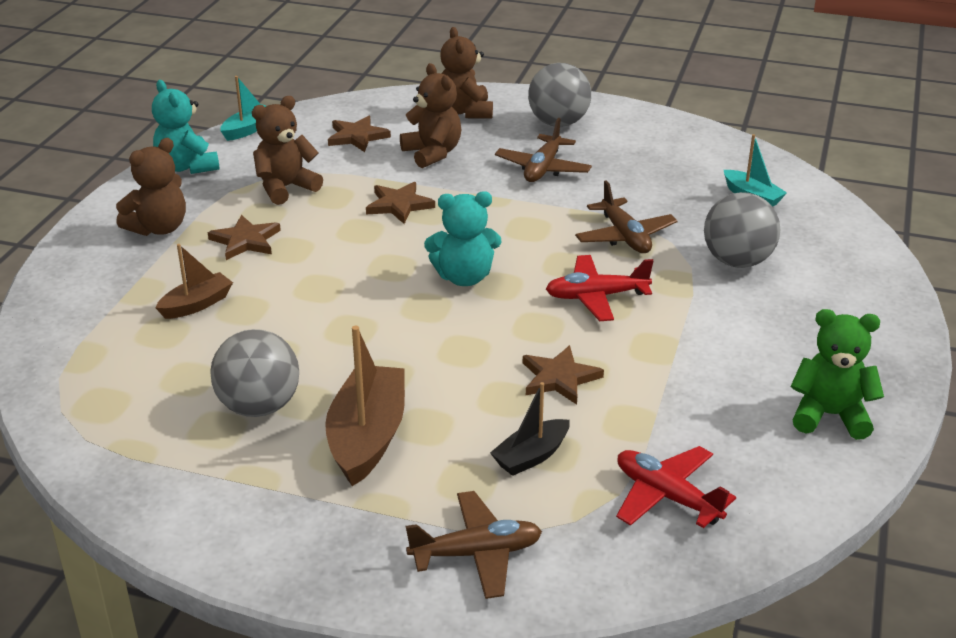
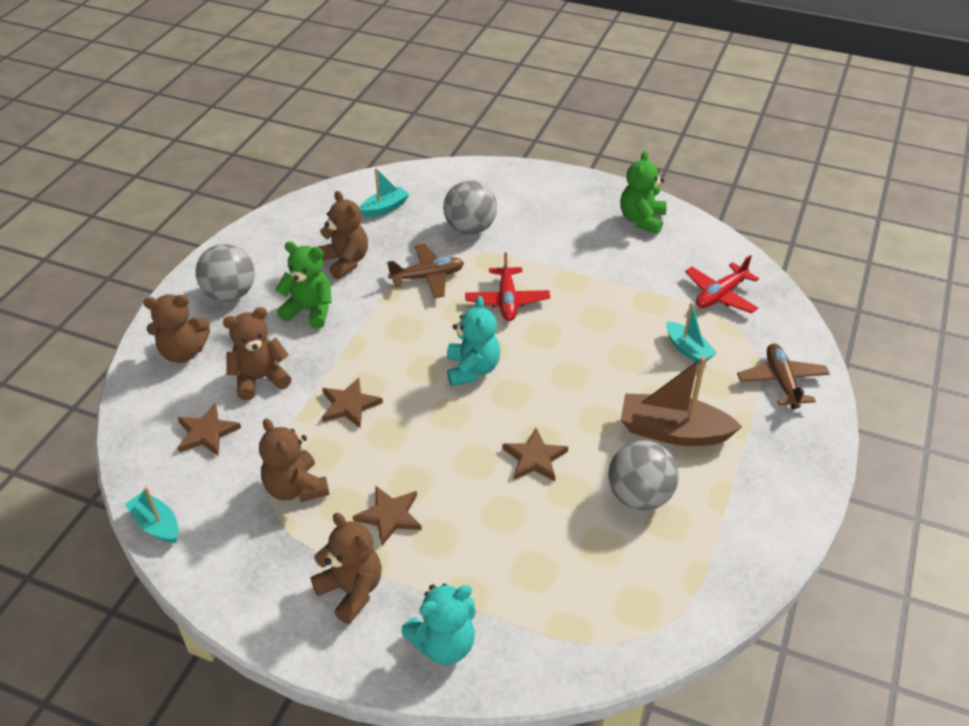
camera: 85 degrees left, 10 degrees up
(187, 167) = (226, 575): turquoise teddy bear -> turquoise teddy bear (443, 644)
(196, 304) = (493, 547): brown boat -> none
(531, 456) = (688, 349): black boat -> turquoise boat
(543, 168) = (309, 311): brown plane -> green teddy bear
(559, 378) = (604, 329): brown star -> brown star (534, 458)
(635, 181) = (345, 262): none -> brown teddy bear

